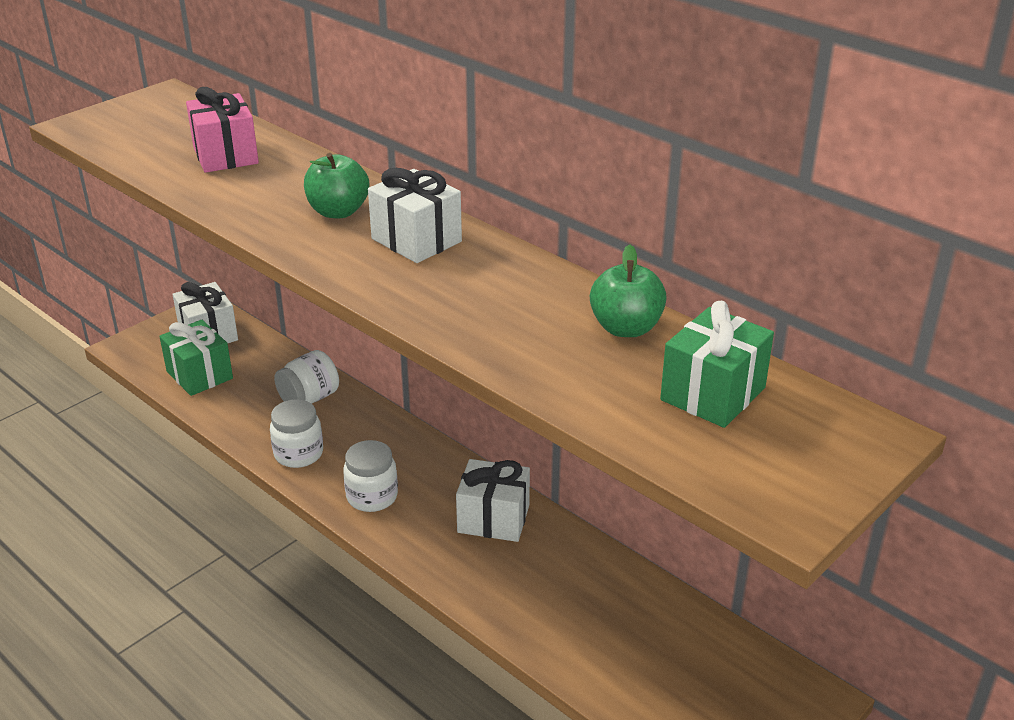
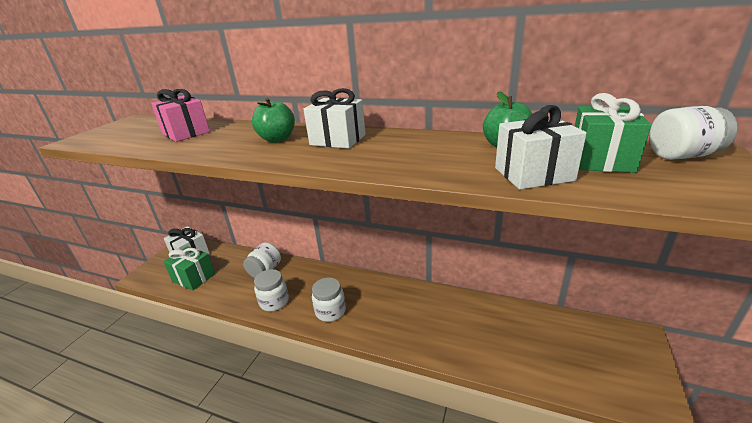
camera: 20 degrees left, 5 degrees down
(493, 519) = (404, 300): white gift -> white gift (533, 174)
(828, 423) = (682, 156): none -> white jar

